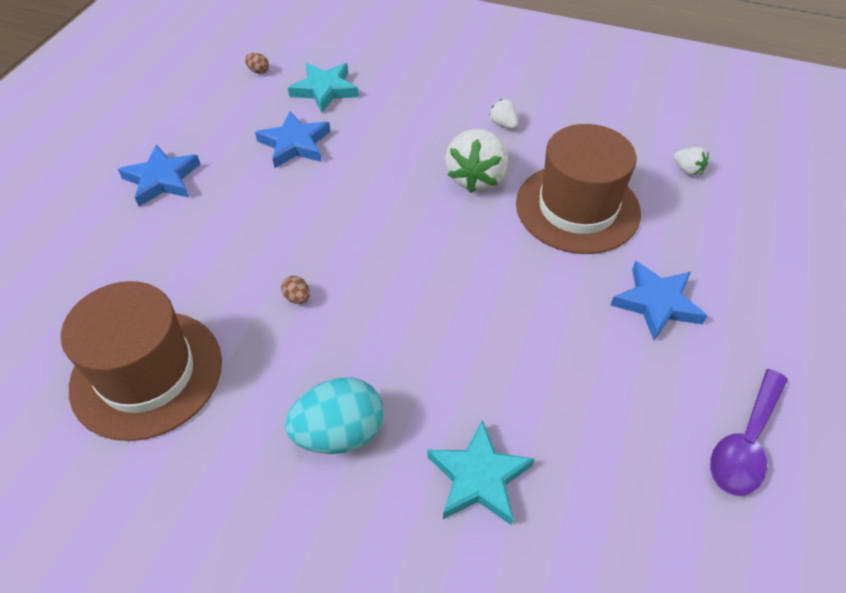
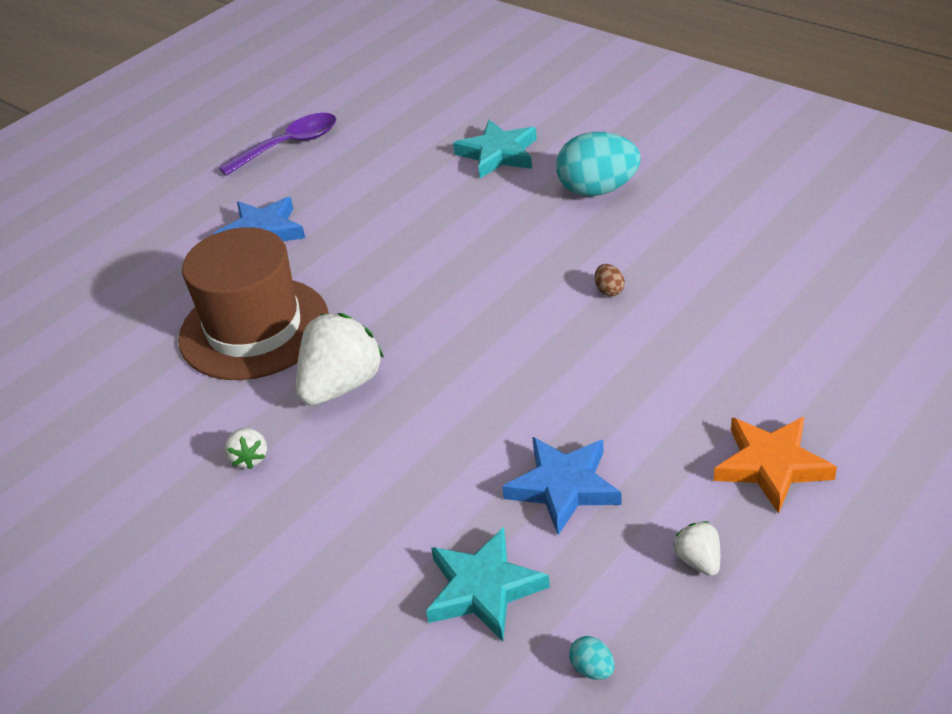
camera: 155 degrees left, 10 degrees down
(147, 373) = (772, 252): brown hat -> none
(162, 179) = (771, 466): blue star -> orange star
(258, 71) = (592, 669): brown egg -> turquoise egg
(687, 170) = (90, 348): white strawberry -> white strawberry (698, 560)

